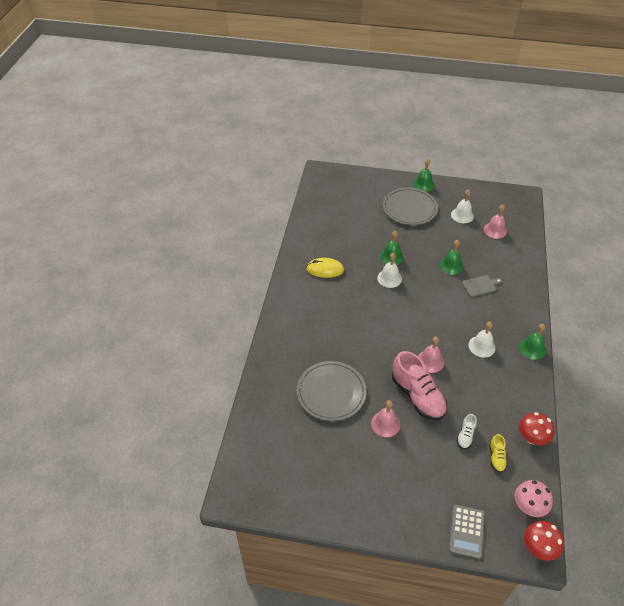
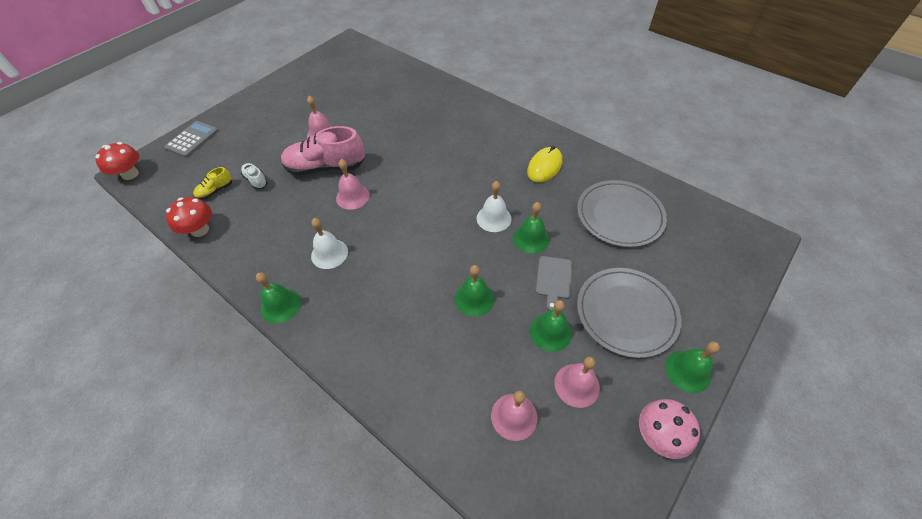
camera: 120 degrees right, 5 degrees up
(331, 392) = (384, 114): grey plate -> grey plate (620, 215)
(444, 231) = (550, 332): none -> green bell
(462, 215) = (577, 385): white bell -> pink bell
(466, 531) = (192, 139): grey calculator -> grey calculator turned 75 degrees clockwise
(480, 286) = (415, 312): grey cutting board -> grey cutting board (553, 279)
(496, 457) = (215, 191): yellow shoe -> yellow shoe turned 75 degrees counterclockwise
(528, 506) = (159, 188): pink mushroom -> pink mushroom (658, 435)

